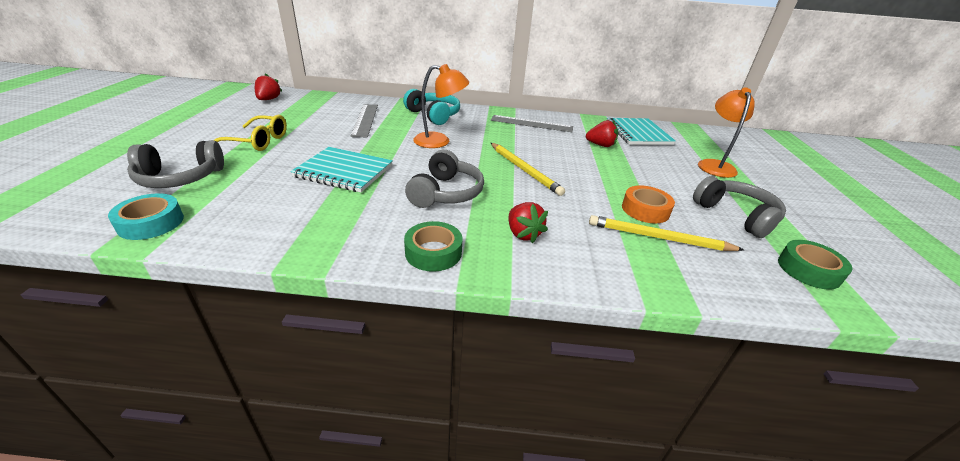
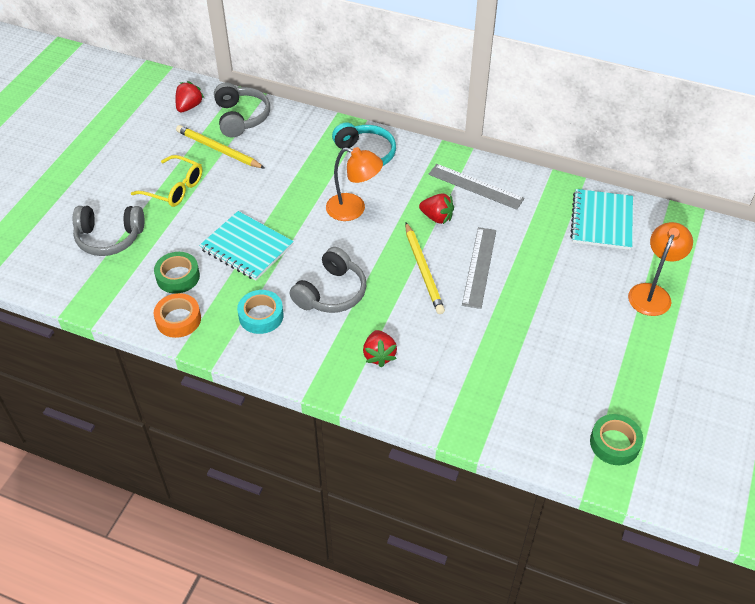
camera: 20 degrees right, 15 degrees up
(151, 223) = (93, 291): turquoise tape -> turquoise tape (261, 316)
(365, 120) = (285, 159): grey ruler -> grey ruler (479, 267)
(433, 252) = (296, 361): green tape -> green tape (178, 277)
(600, 145) = (536, 239): red strawberry -> red strawberry (437, 217)
(645, 210) = (514, 346): orange tape -> orange tape (178, 319)
(659, 238) = (501, 382): yellow pencil -> yellow pencil (218, 150)
(736, 215) = (605, 370): grey headphones -> grey headphones (241, 117)

